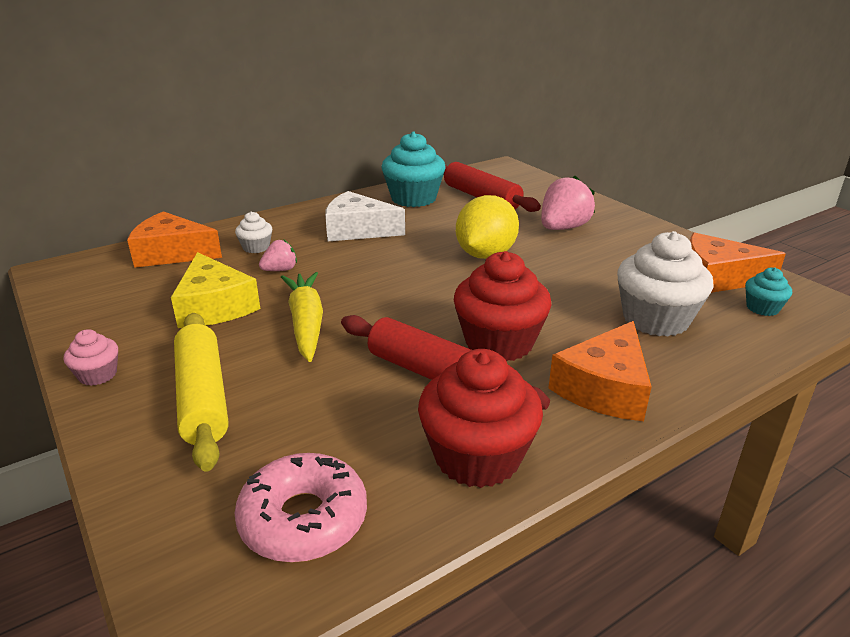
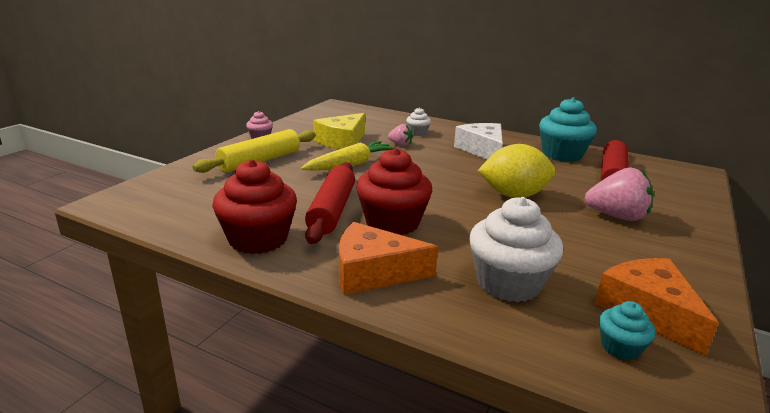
camera: 60 degrees right, 5 degrees down
(172, 253) = (383, 119): orange cheese -> none
(303, 519) = (182, 205): pink donut -> none

